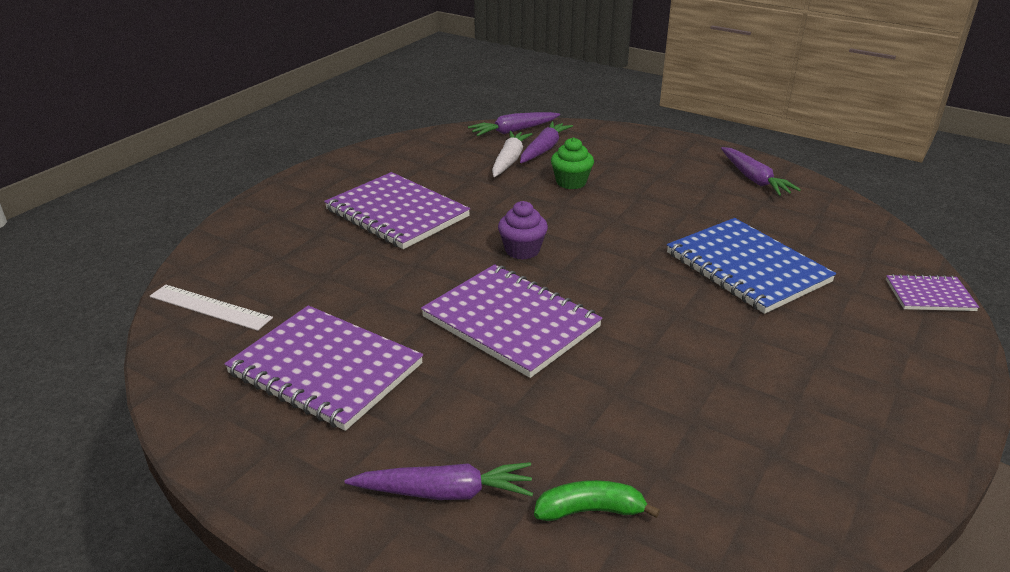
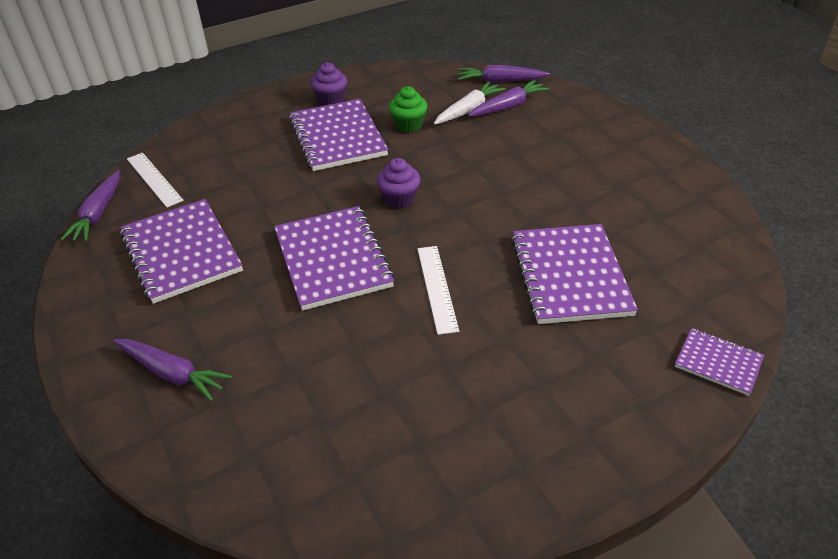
camera: 30 degrees right, 10 degrees up
(353, 182) = (331, 100): none -> purple cupcake
(571, 182) = (500, 146): green cupcake -> green cupcake (408, 125)
(590, 510) = (247, 428): green banana -> none
(642, 314) = (437, 288): none -> white ruler
(747, 268) = (570, 276): blue notebook -> purple notebook
(754, 179) = (673, 189): purple carrot -> purple carrot (98, 214)

